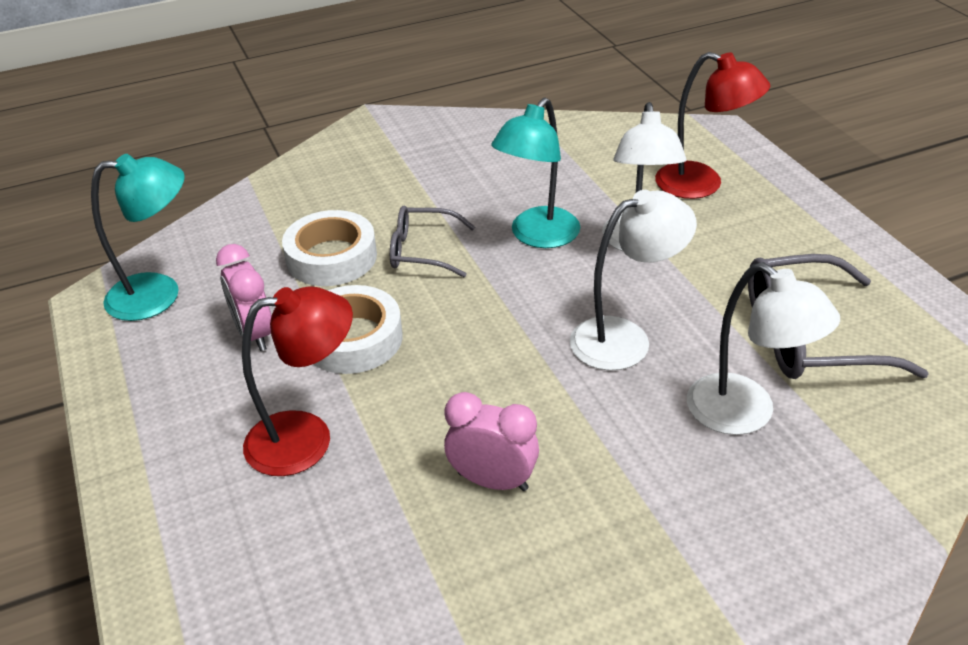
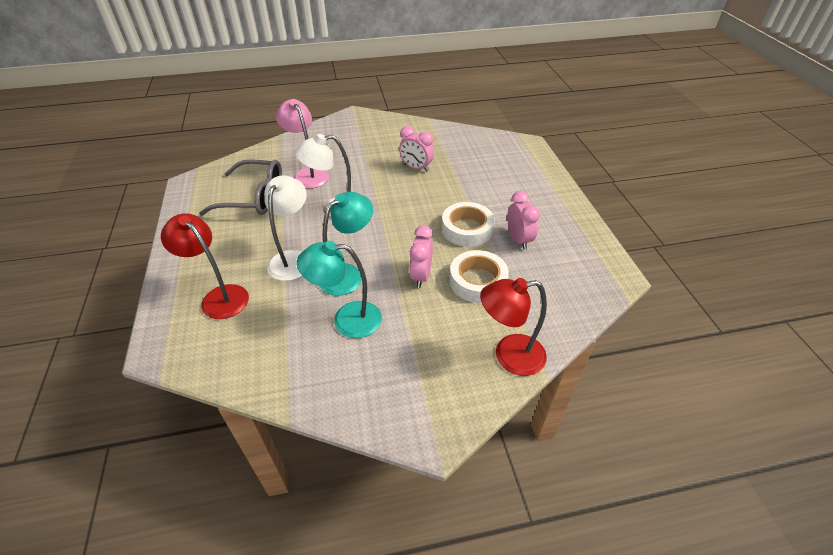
camera: 170 degrees left, 5 degrees up
(159, 294) = (580, 273): turquoise lamp -> turquoise lamp (347, 320)
(307, 438) = (488, 191): red lamp -> red lamp (509, 356)
(422, 251) = (421, 276): grey glasses -> pink clock
(745, 414) = (308, 174): white lamp -> pink lamp

